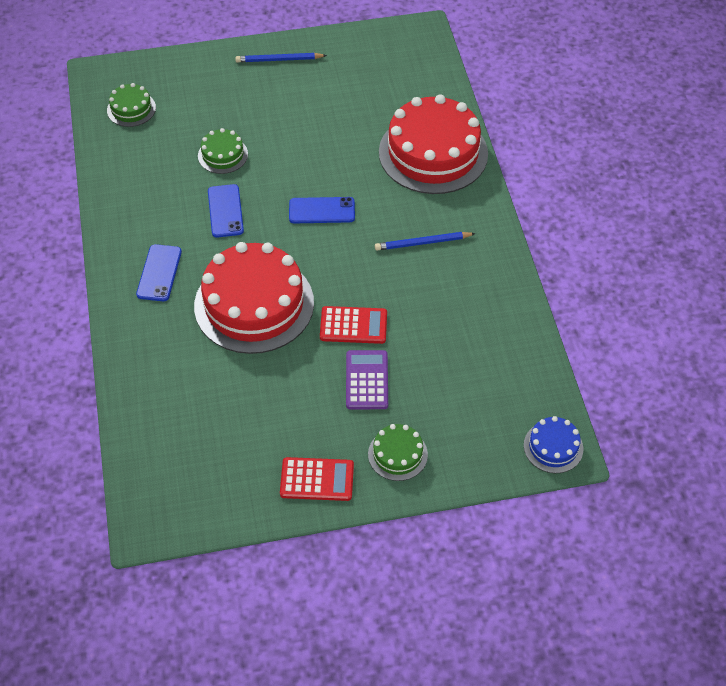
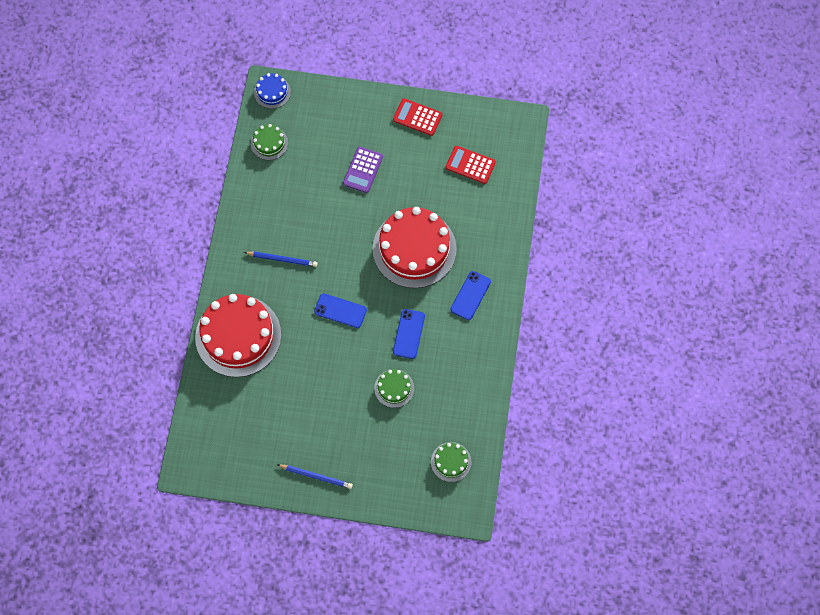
camera: 160 degrees left, 15 degrees up
(353, 325) = (355, 211): red calculator -> red calculator (470, 165)
(397, 454) = (364, 117): green cake -> green cake (269, 143)

